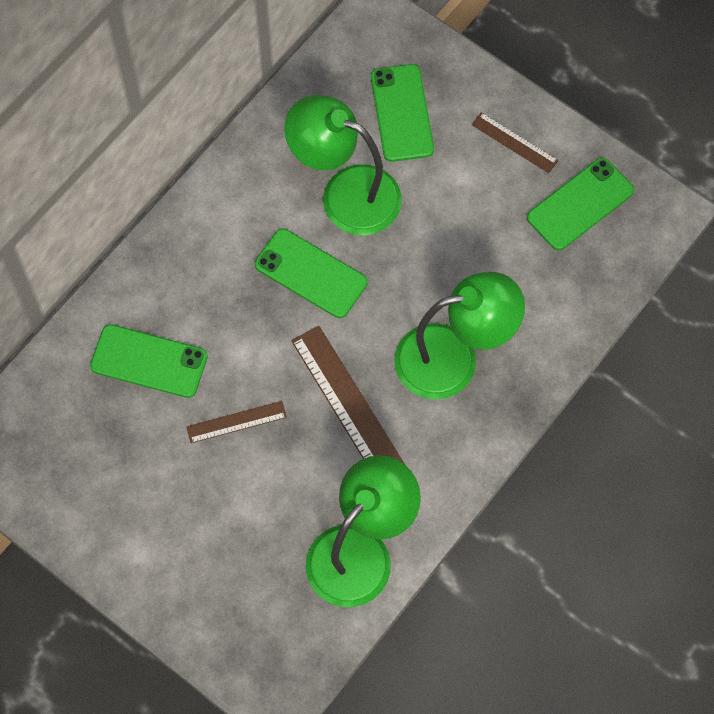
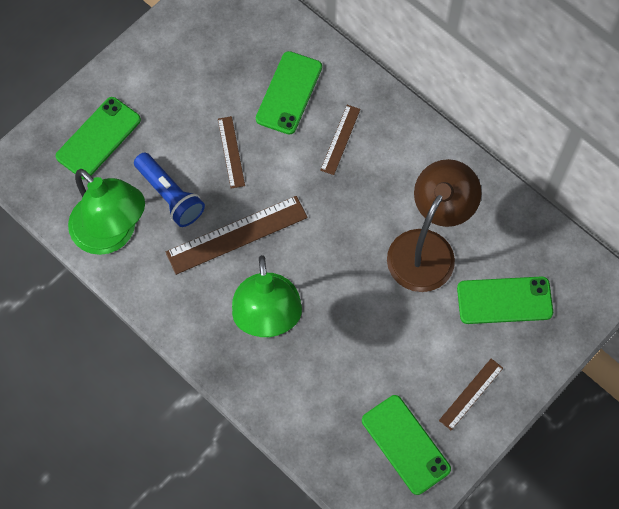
camera: 95 degrees right, 0 degrees up
(211, 297) = (340, 139): none -> brown ruler
(302, 488) = (170, 196): none -> blue flashlight
(311, 273) = (355, 215): green phone -> green phone (98, 138)
(345, 193) = (428, 248): green lamp -> brown lamp

